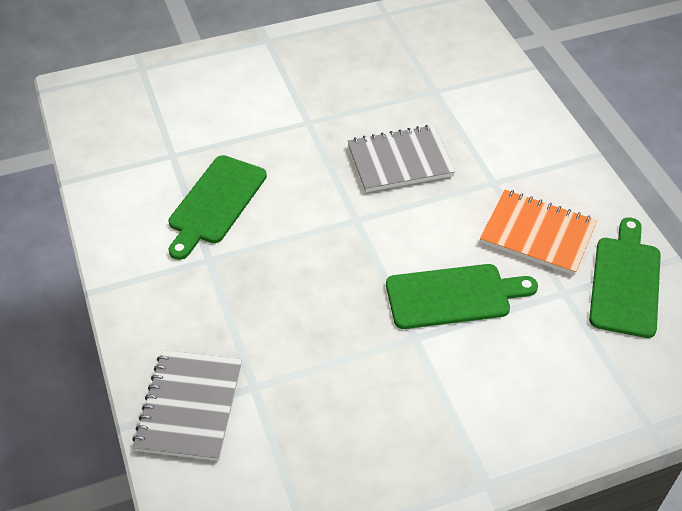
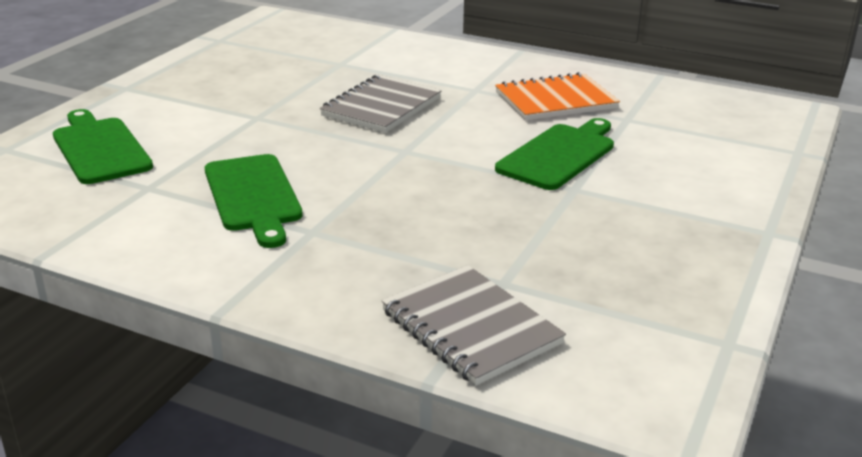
camera: 45 degrees left, 20 degrees down
(625, 282) = (653, 97): green cutting board -> green cutting board (100, 148)

